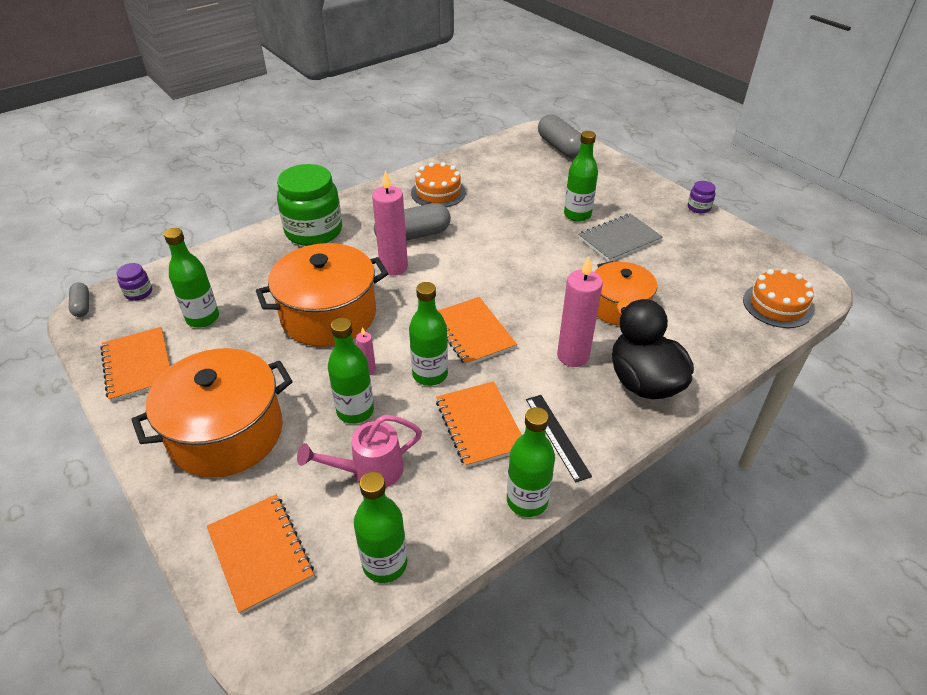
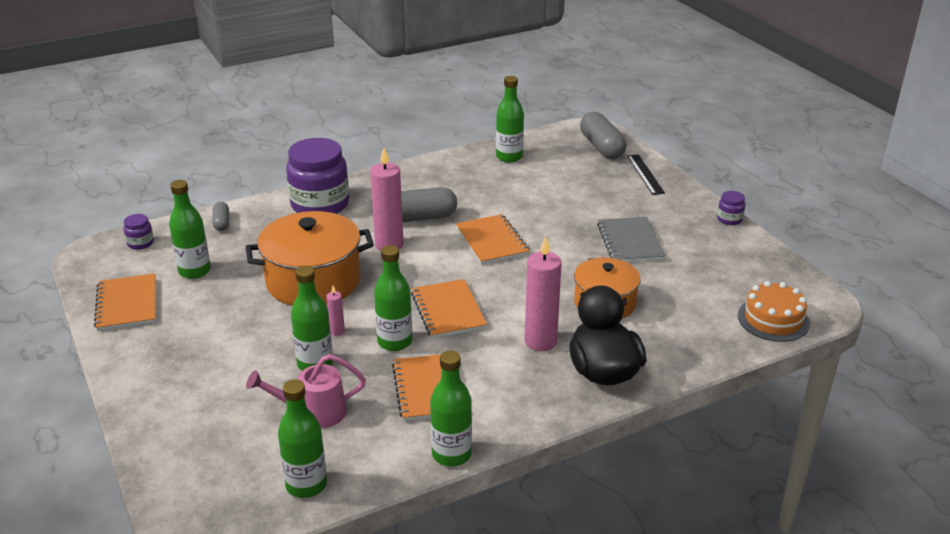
camera: 10 degrees right, 10 degrees down
(82, 306) = (87, 249): grey capsule -> grey capsule (222, 223)
(226, 433) = (193, 368): orange pot -> none
(260, 553) = (200, 463): orange notebook -> orange notebook (491, 241)
(314, 231) = (320, 205): green jar -> purple jar
(438, 192) = (456, 180): orange cake -> none
(557, 436) = (499, 407): black ruler -> black ruler (645, 174)
(577, 215) = (594, 214): green bottle -> green bottle (509, 157)
(619, 239) = (630, 242): grey notebook -> grey notebook turned 75 degrees counterclockwise

